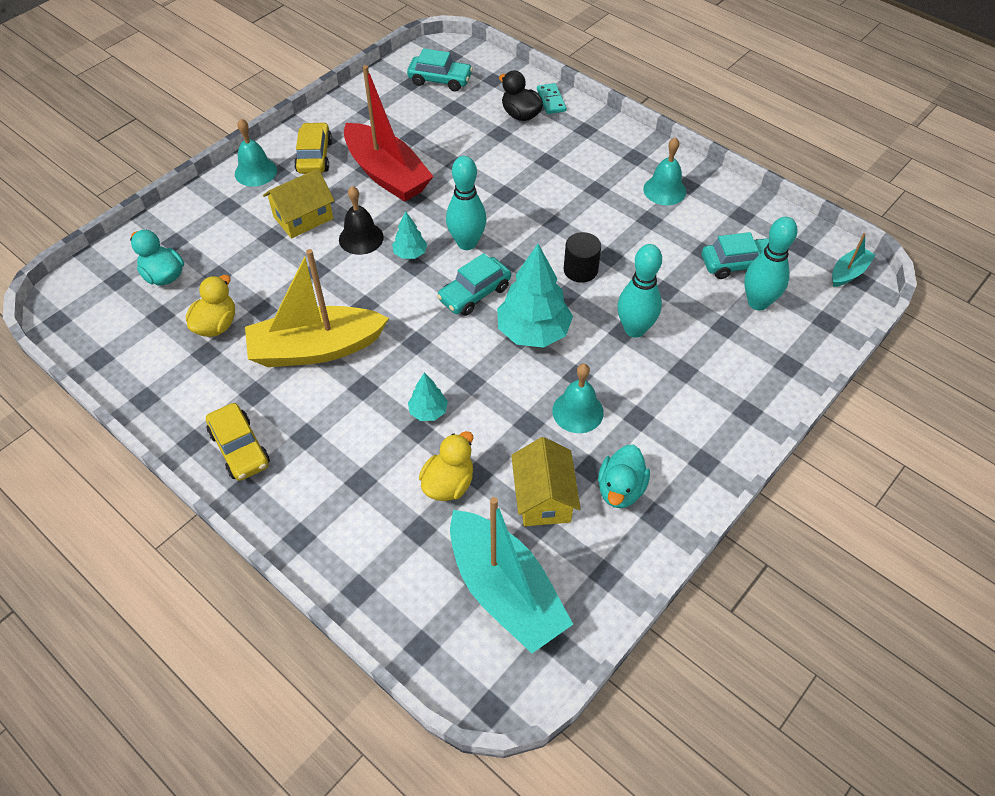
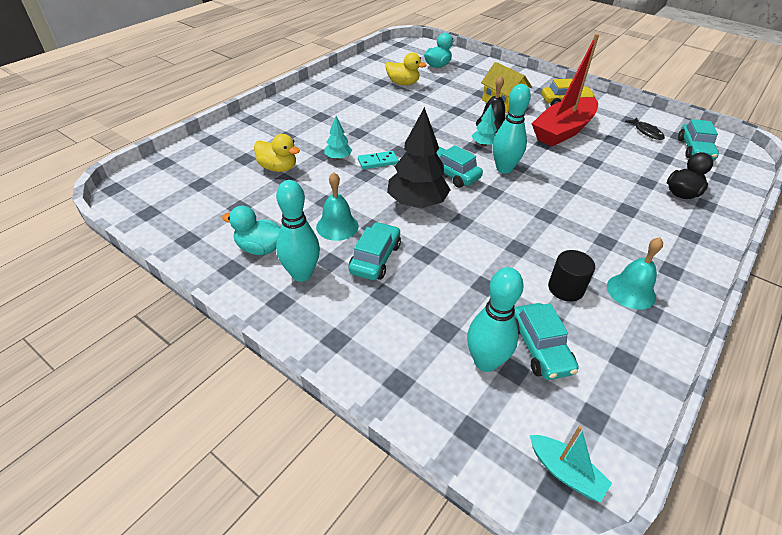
camera: 85 degrees right, 10 degrees down
(240, 448) = (313, 98): yellow car -> none
(255, 172) = (538, 84): turquoise bell -> none
(316, 348) = (388, 115): yellow boat -> none
(399, 105) = (646, 132): none -> black fish
(505, 591) = (190, 193): turquoise boat -> none
(533, 332) = (417, 203): turquoise tree -> black tree
(543, 498) = (259, 209): yellow house -> none
(551, 100) = (718, 212): turquoise domino -> turquoise domino (378, 162)
(580, 270) = (494, 229): black cylinder -> black cylinder (565, 288)
(632, 376) = (375, 258): none -> turquoise car
(634, 329) = (429, 262): turquoise bowling pin -> turquoise bowling pin (301, 274)

